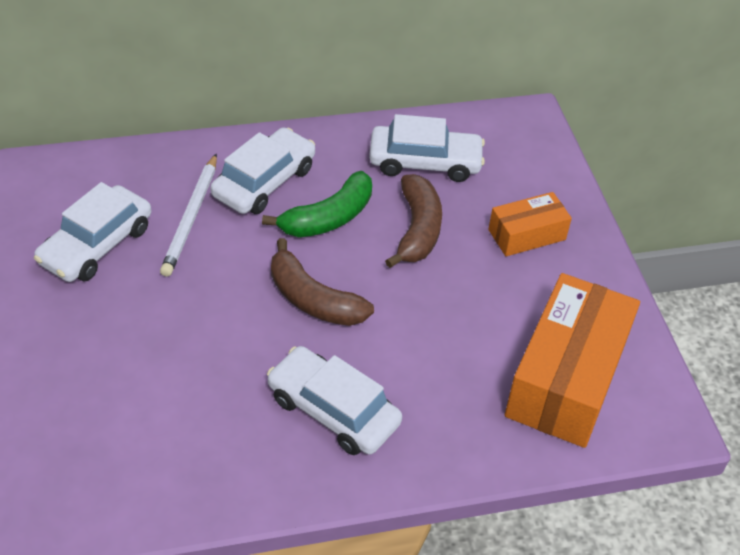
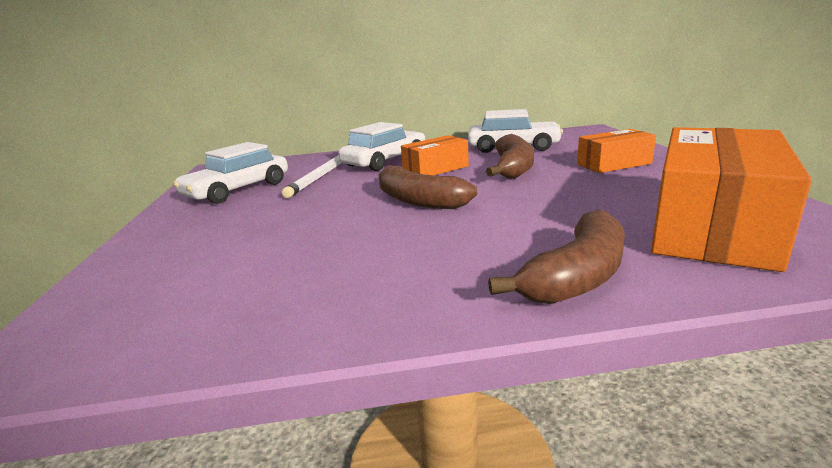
camera: 10 degrees right, 25 degrees down
(329, 218) = (435, 169): green banana -> orange box
(333, 410) = (434, 259): white car -> none
(442, 443) = (577, 276): none -> brown banana

